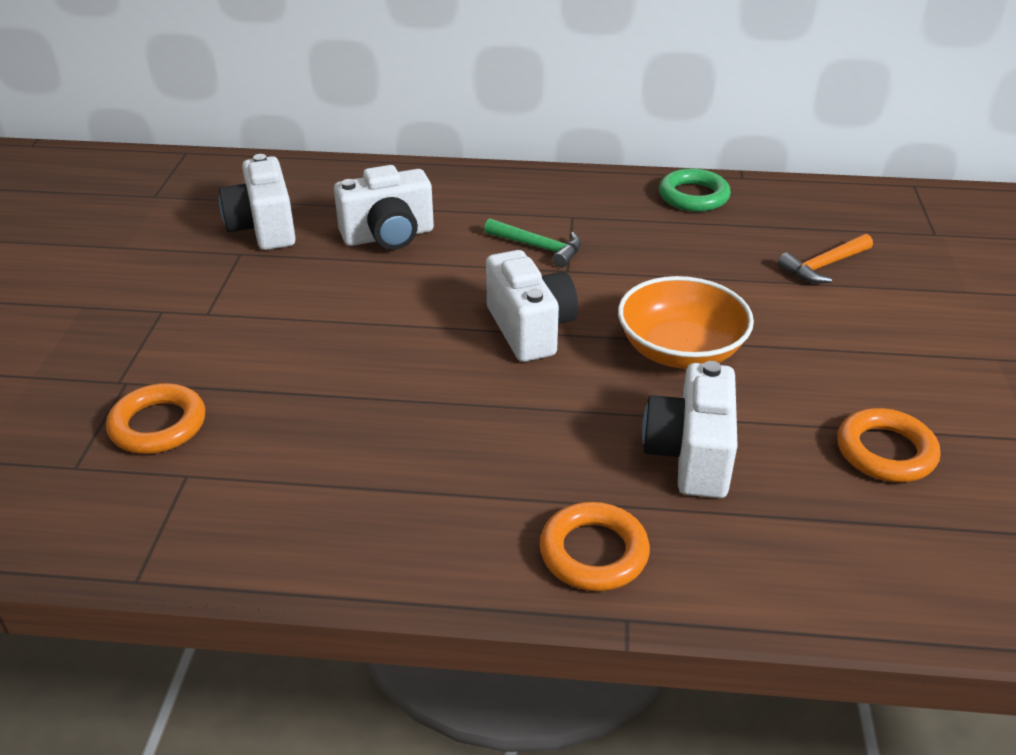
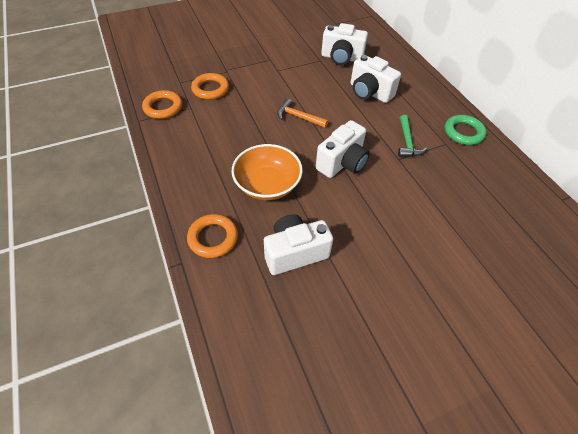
camera: 60 degrees right, 15 degrees up
(264, 228) = (341, 58): white camera -> white camera turned 120 degrees counterclockwise
(680, 350) = (370, 223): orange bowl -> orange bowl (267, 185)
(693, 196) = (516, 184): green ring -> green ring (463, 132)
(824, 266) = (506, 266): orange hammer -> orange hammer (298, 117)
(885, 452) = (354, 340): orange ring -> orange ring (163, 107)

